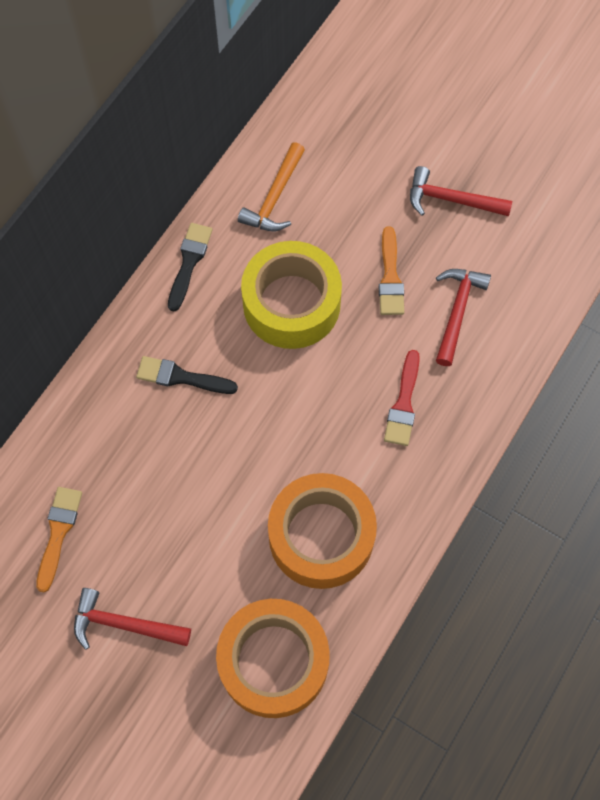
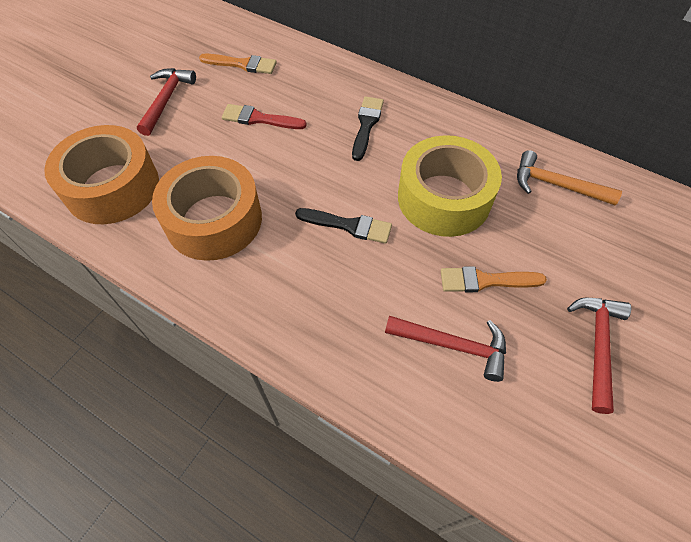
camera: 90 degrees right, 10 degrees down
(189, 262) = (475, 127): black brush -> black brush (348, 225)
(403, 404) = (342, 289): red brush -> red brush (259, 119)

